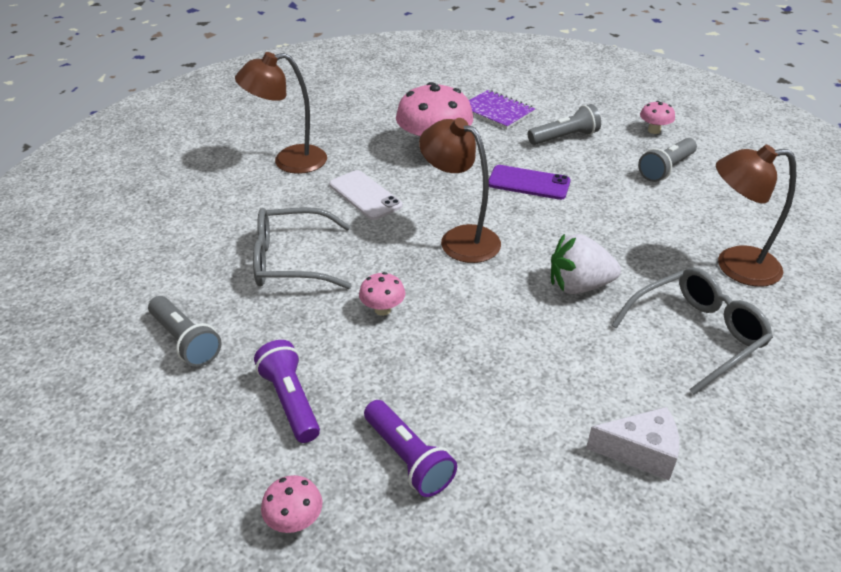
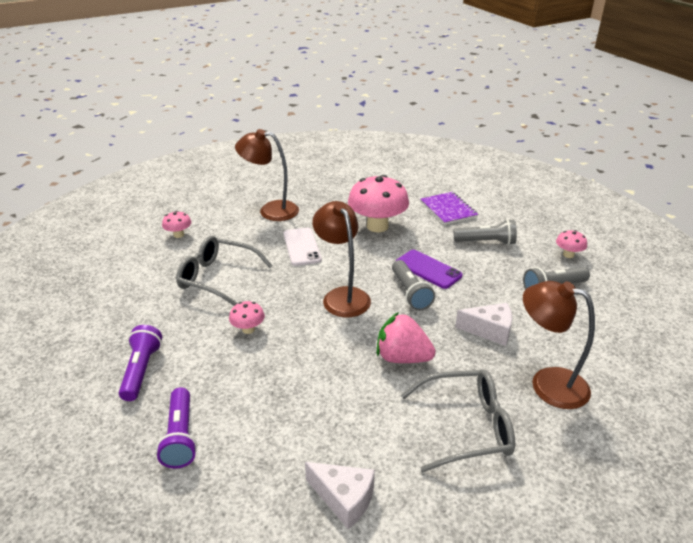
camera: 25 degrees right, 5 degrees down
(185, 341) = (114, 310): grey flashlight -> grey flashlight (410, 293)
(294, 521) = (80, 449): pink mushroom -> pink mushroom (179, 235)
(579, 286) = (402, 358): white strawberry -> pink strawberry
(641, 230) = (489, 330): none -> white cheese

